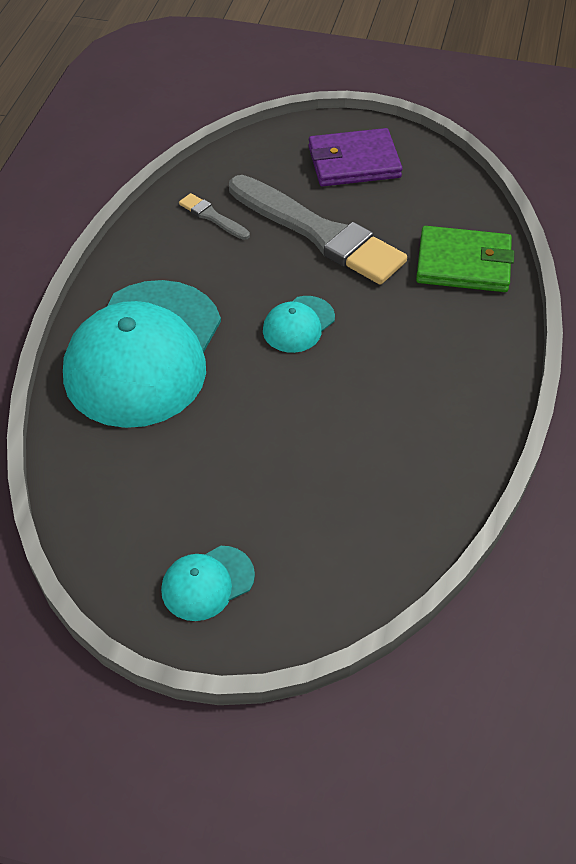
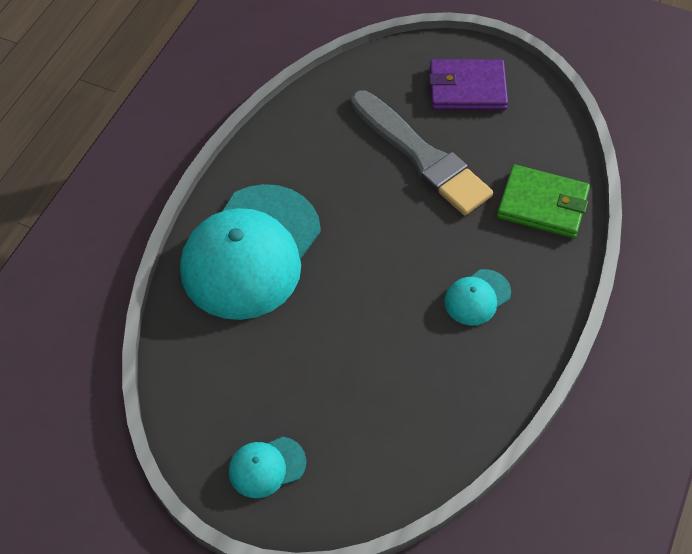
camera: 10 degrees right, 5 degrees up
(212, 217) = (332, 127): grey brush -> none
(298, 324) = (386, 243): turquoise cap -> turquoise cap (477, 297)

